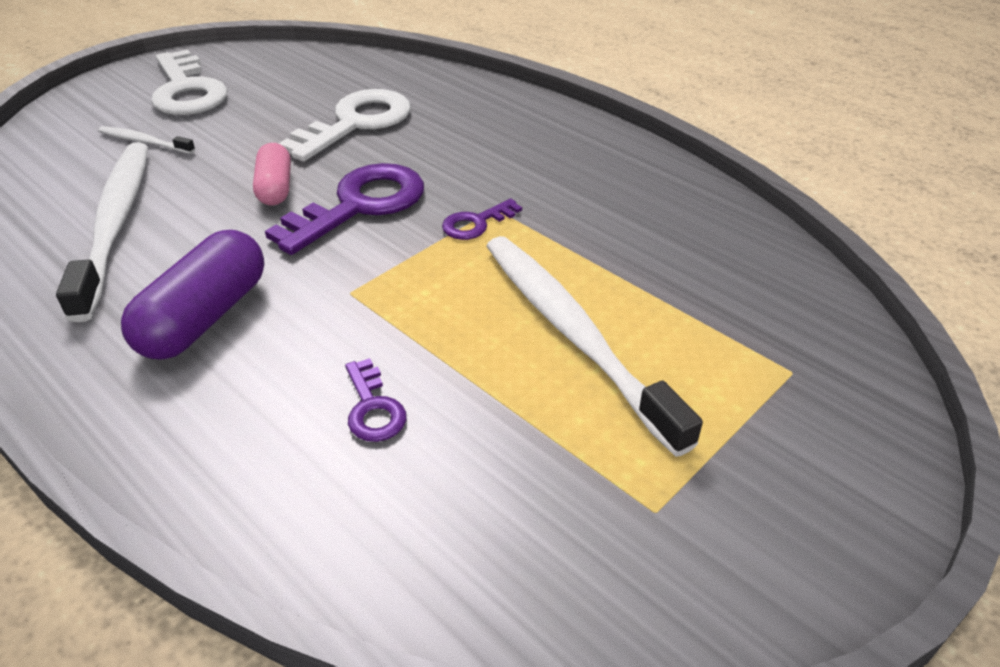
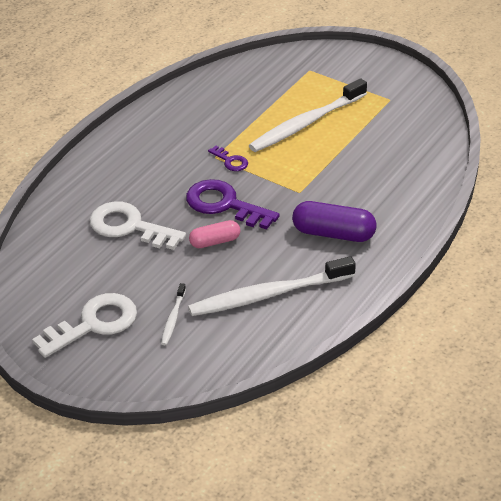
camera: 100 degrees left, 0 degrees up
(373, 408) = (370, 169): purple key -> none

